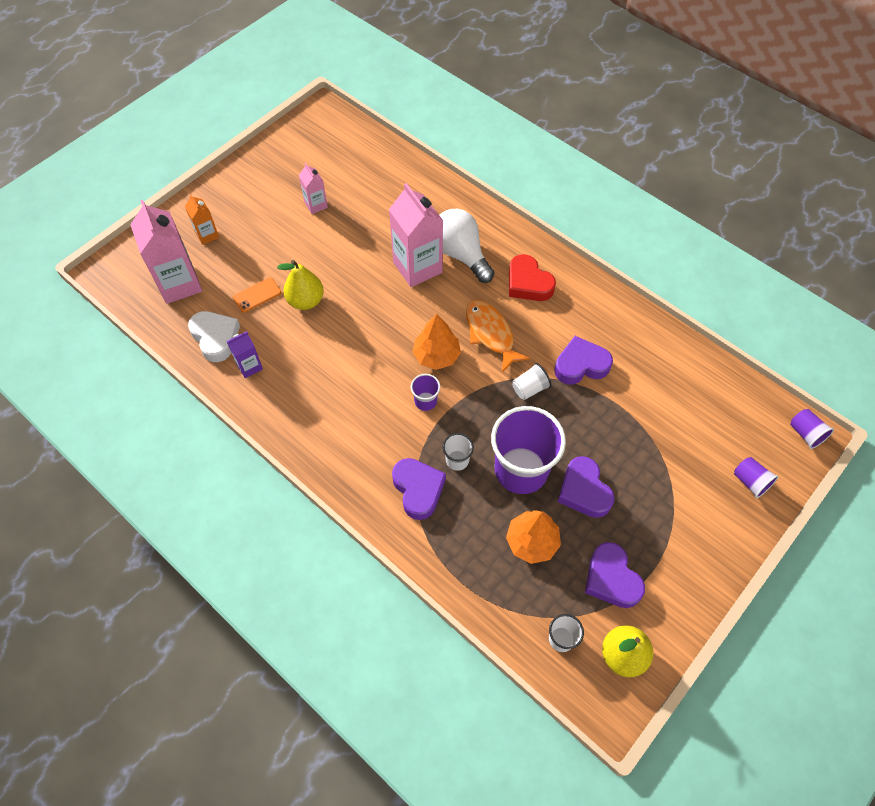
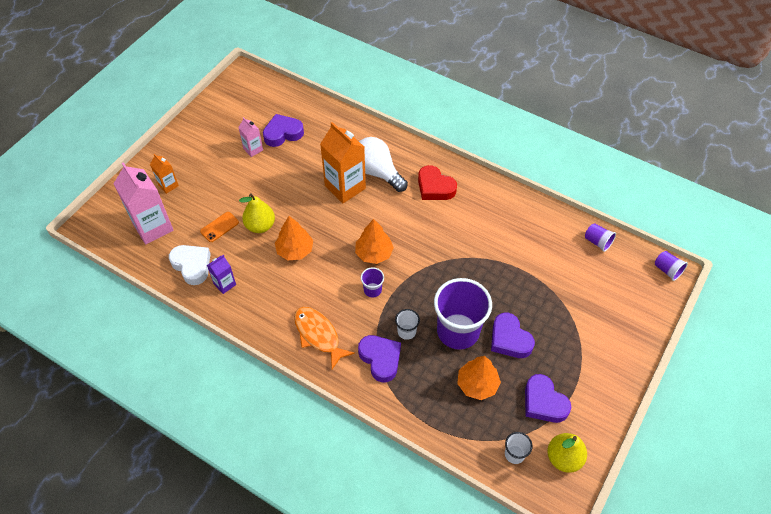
camera: 10 degrees left, 5 degrees down
(341, 337) = (295, 250): none -> orange tree
(417, 267) = (345, 187): pink carton -> orange carton
(491, 334) = (413, 230): orange fish -> orange fish (318, 335)
(530, 388) = (452, 268): white cup -> none
(581, 365) = (488, 244): purple heart -> purple heart (283, 133)
(750, 481) = (633, 312): purple cup -> purple cup (597, 242)

